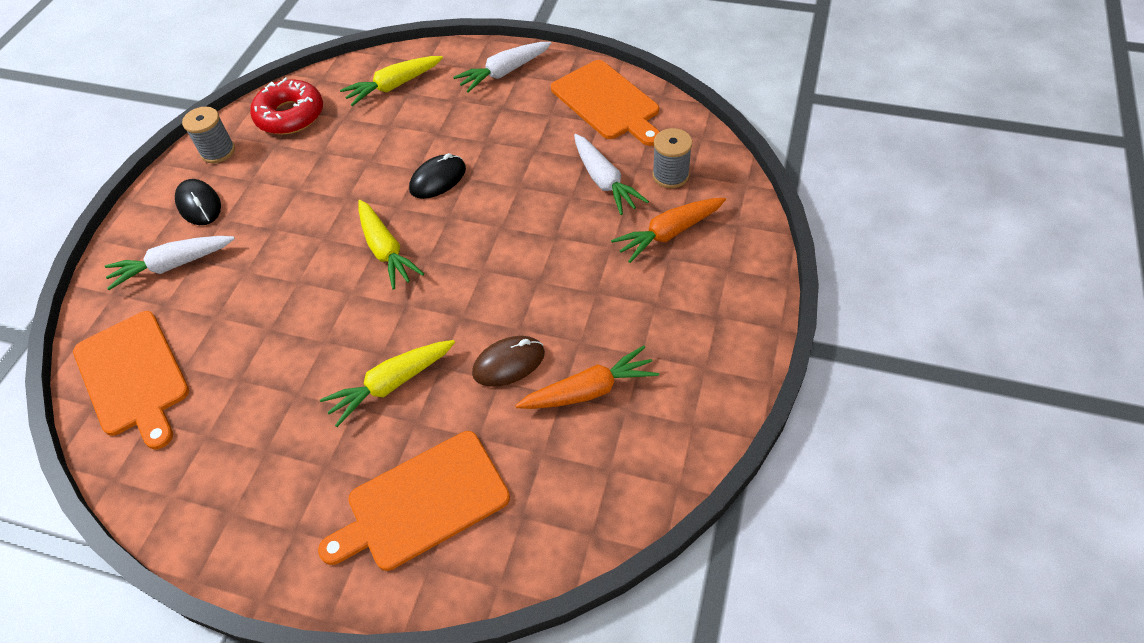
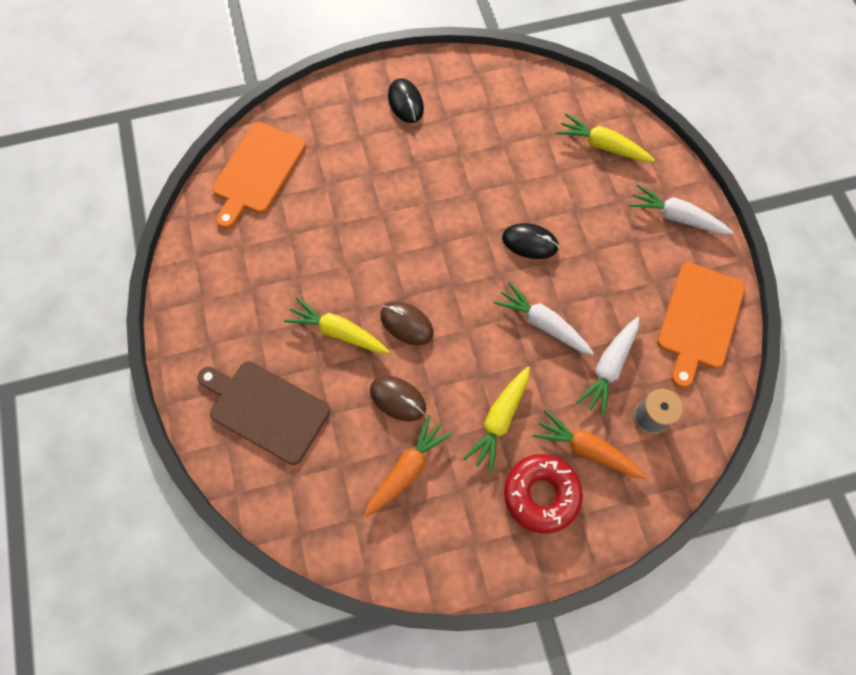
camera: 55 degrees right, 15 degrees up
(173, 265) = (348, 127): white carrot -> white carrot (543, 323)
(199, 205) = (405, 102): black mouse -> black mouse turned 45 degrees counterclockwise
(218, 151) = (458, 76): grey spool -> none
(290, 115) = (523, 96): red donut -> red donut (541, 494)
(386, 251) = (442, 252): yellow carrot -> yellow carrot (499, 420)
(423, 502) = (266, 410): orange cutting board -> brown cutting board
(435, 317) = (406, 324): none -> brown mouse
(589, 390) = (407, 469): orange carrot -> orange carrot turned 90 degrees counterclockwise

